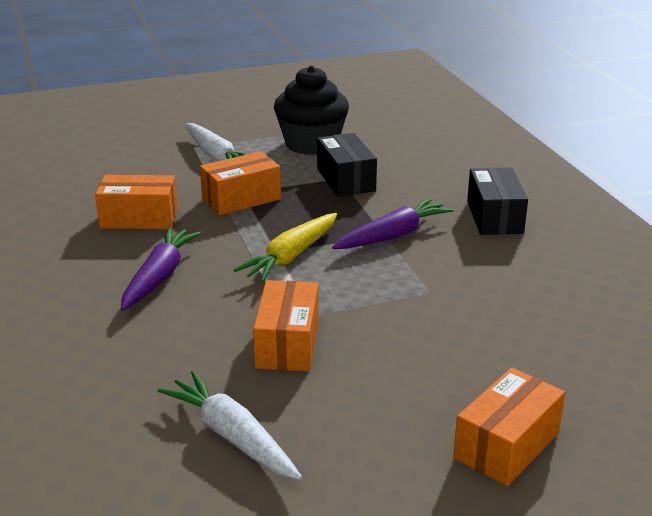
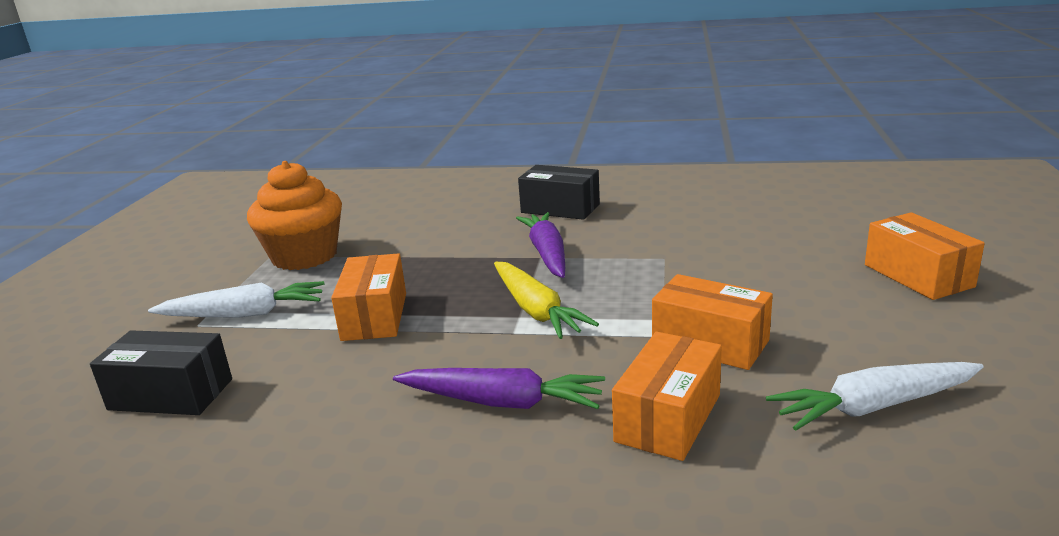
camera: 60 degrees left, 5 degrees down
(139, 218) = (333, 395): orange box -> orange box (668, 418)
(159, 277) = (502, 402): purple carrot -> purple carrot turned 150 degrees clockwise
(311, 144) = (304, 256): black cupcake -> orange cupcake
(346, 180) = (409, 254): black box -> black box (171, 394)

